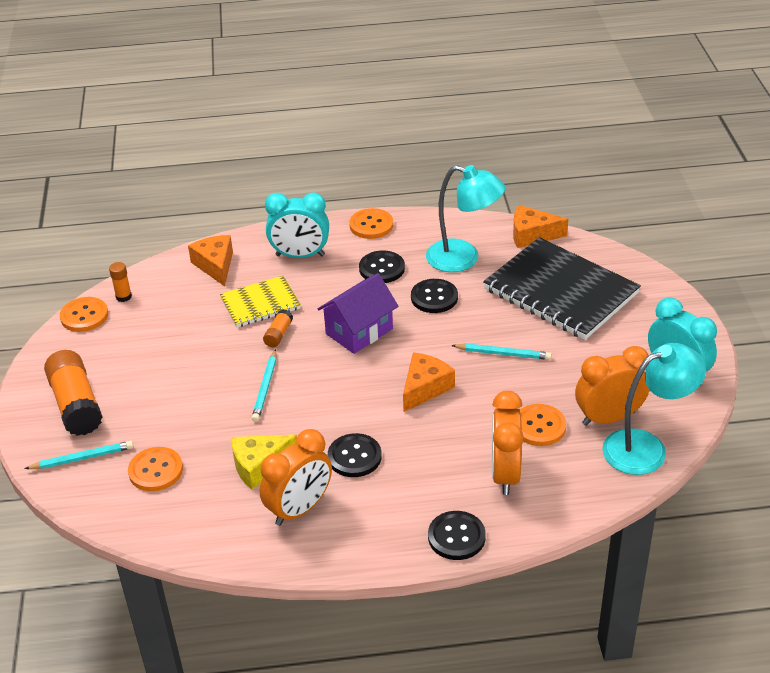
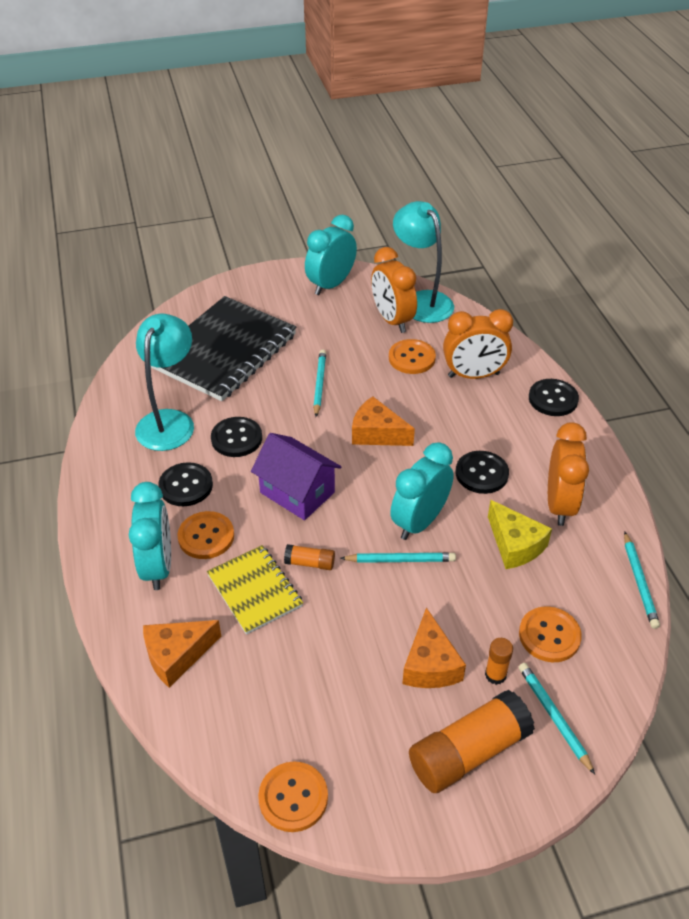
camera: 100 degrees left, 5 degrees up
(123, 297) = (247, 755): orange glue stick -> orange glue stick (495, 675)
(188, 548) = (639, 582): none -> turquoise pencil
(299, 509) = (559, 504): orange clock -> orange clock turned 60 degrees clockwise
(304, 405) = (419, 522): none -> turquoise clock
(371, 225) = (99, 505): orange button -> orange button (206, 536)
(532, 235) = (130, 373): orange cheese -> orange cheese (430, 664)

